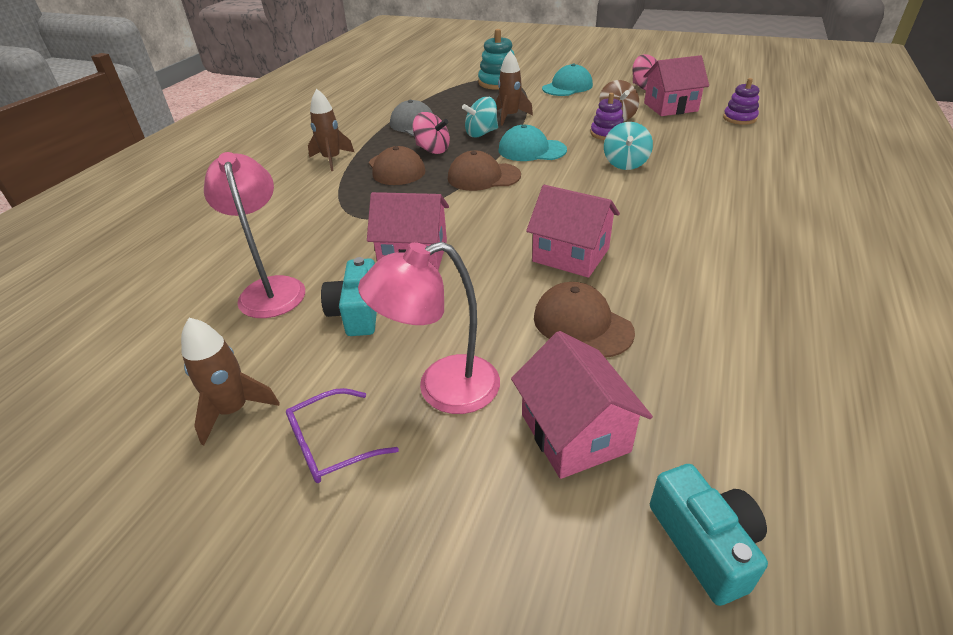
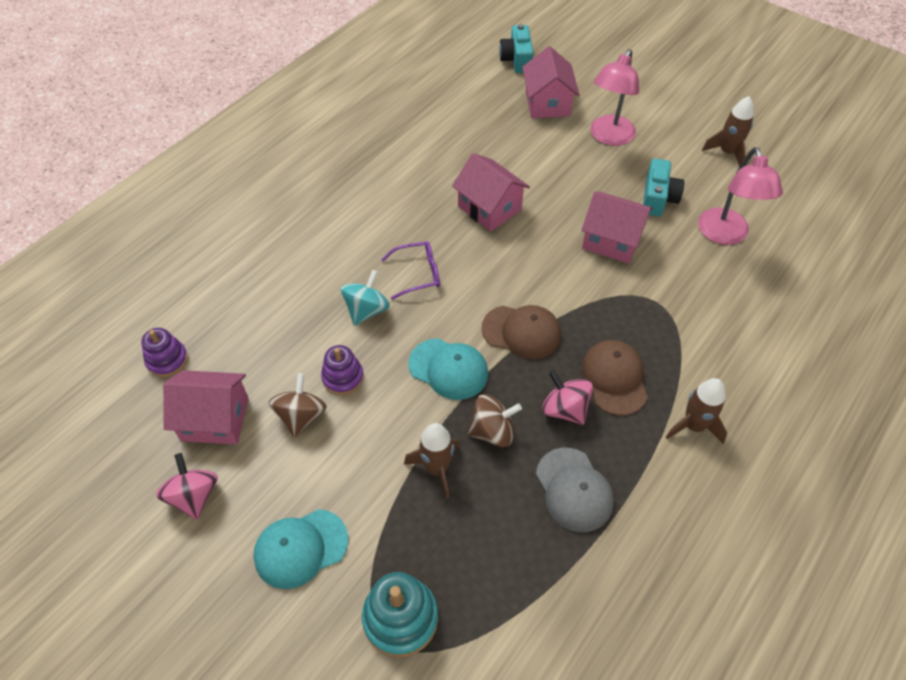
camera: 165 degrees left, 15 degrees up
(331, 445) = (670, 124): purple glasses -> purple glasses (418, 274)
(442, 389) = (609, 137): pink lamp -> pink lamp turned 120 degrees clockwise
(481, 133) = (492, 431): turquoise spinning top -> brown spinning top
(582, 324) = (512, 154): brown cap -> none

